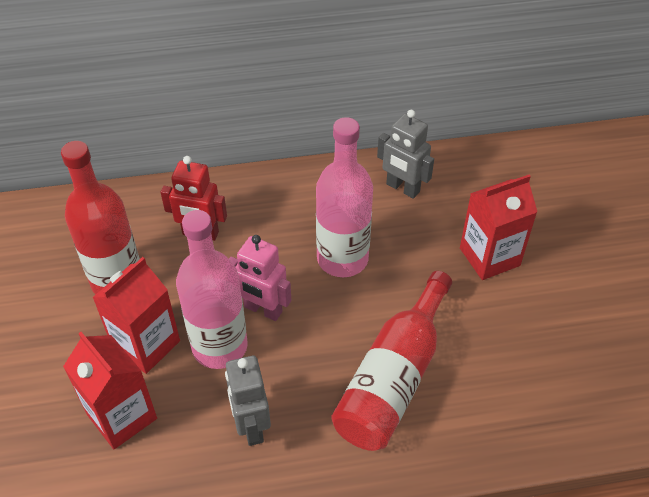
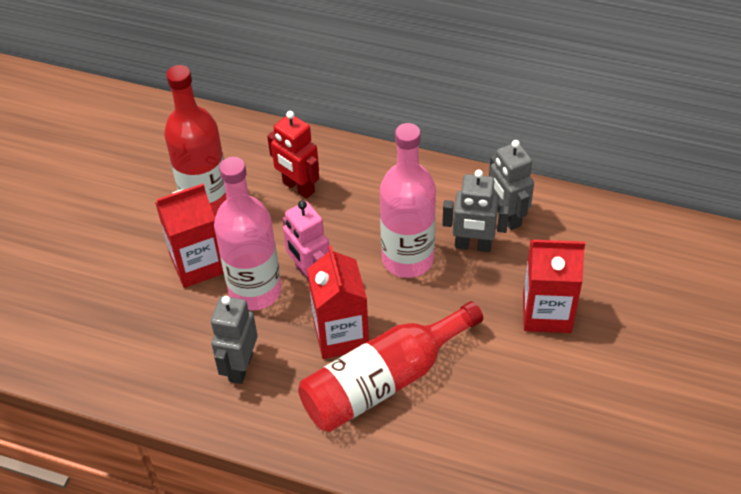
camera: 30 degrees right, 0 degrees up
(122, 416) = (146, 313): red carton -> red carton (341, 335)
(391, 224) = (473, 245): none -> grey robot

